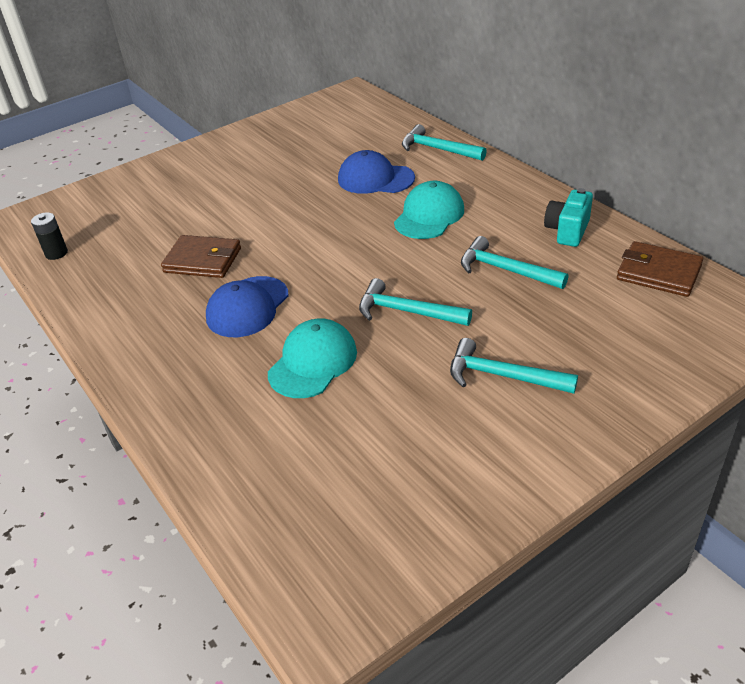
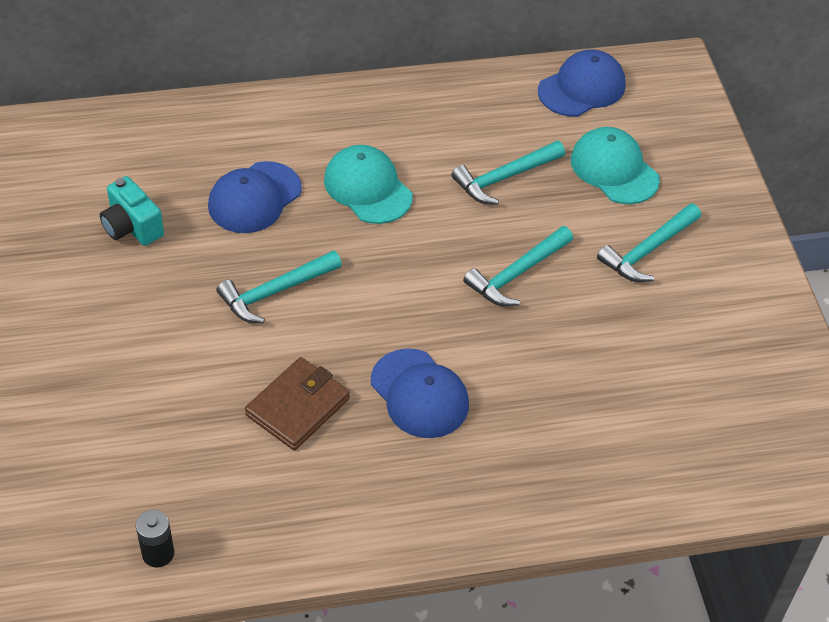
camera: 70 degrees left, 10 degrees up
(313, 362) = (545, 372): turquoise cap -> turquoise cap (614, 169)
(438, 149) = (238, 122): turquoise hammer -> turquoise hammer (275, 292)
(567, 231) = (477, 108): turquoise camera -> turquoise camera (132, 227)
(658, 273) = (582, 88): brown wallet -> blue cap

